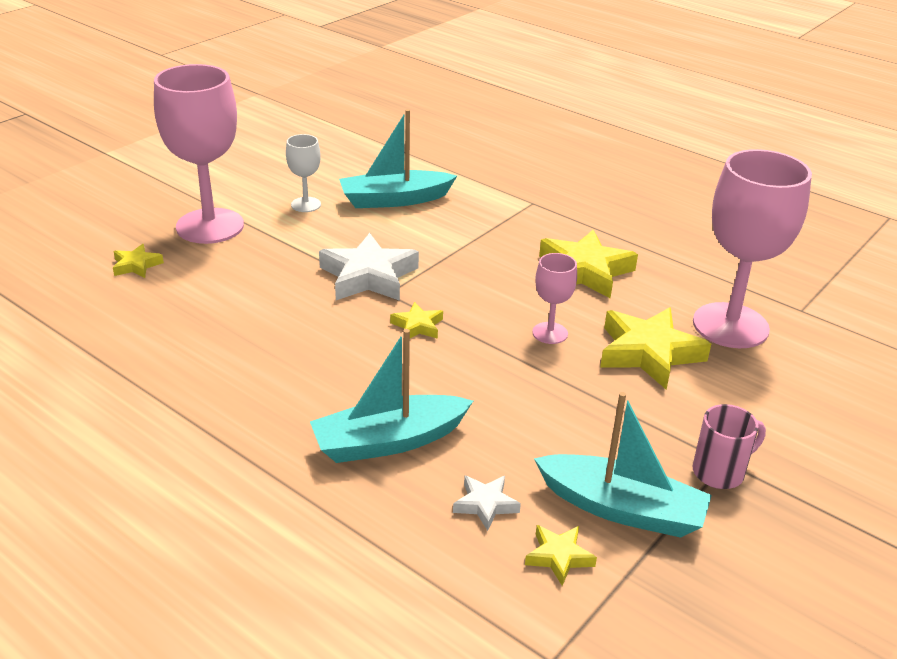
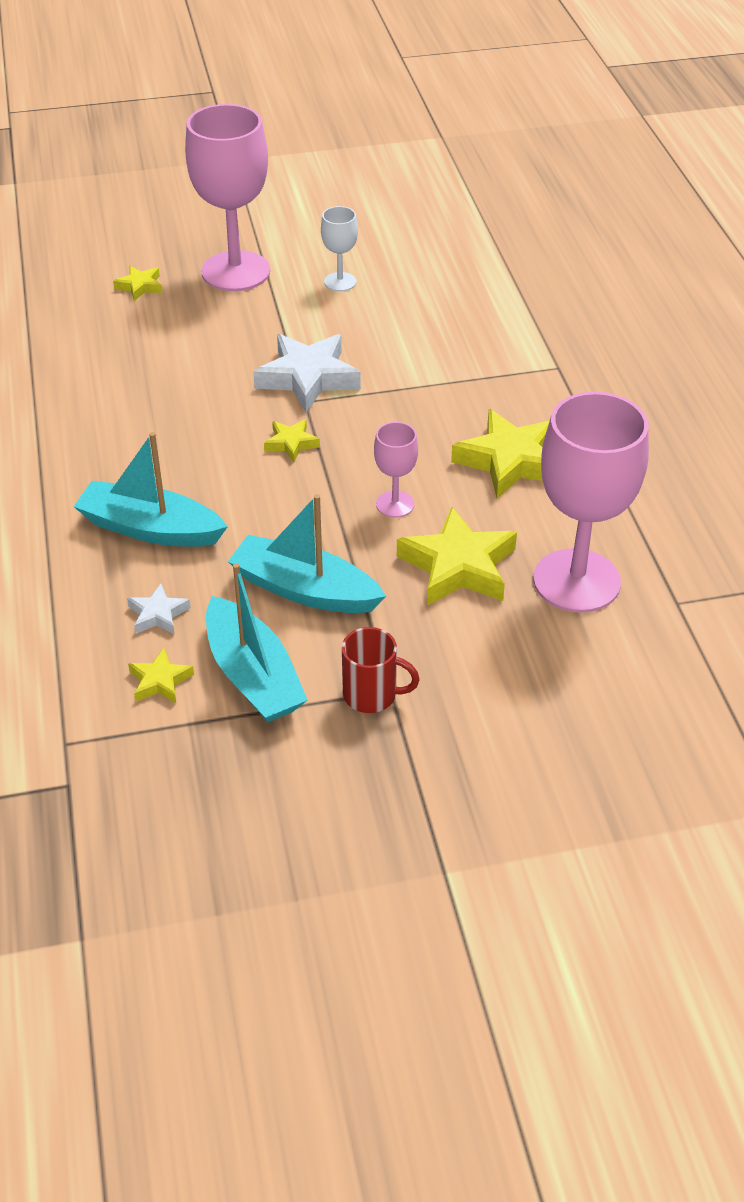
camera: 40 degrees right, 10 degrees up
(394, 200) = (426, 309): turquoise boat -> turquoise boat (304, 590)
(720, 472) = (372, 695): pink mug -> red mug

